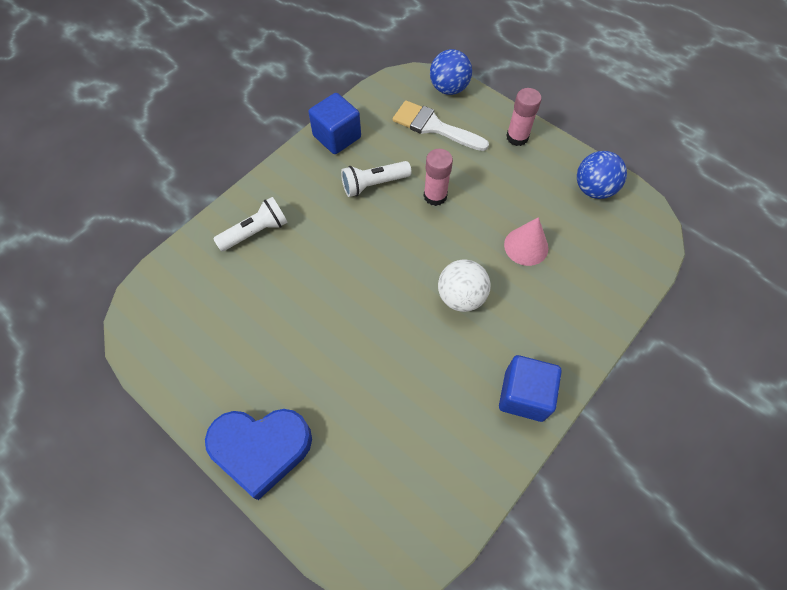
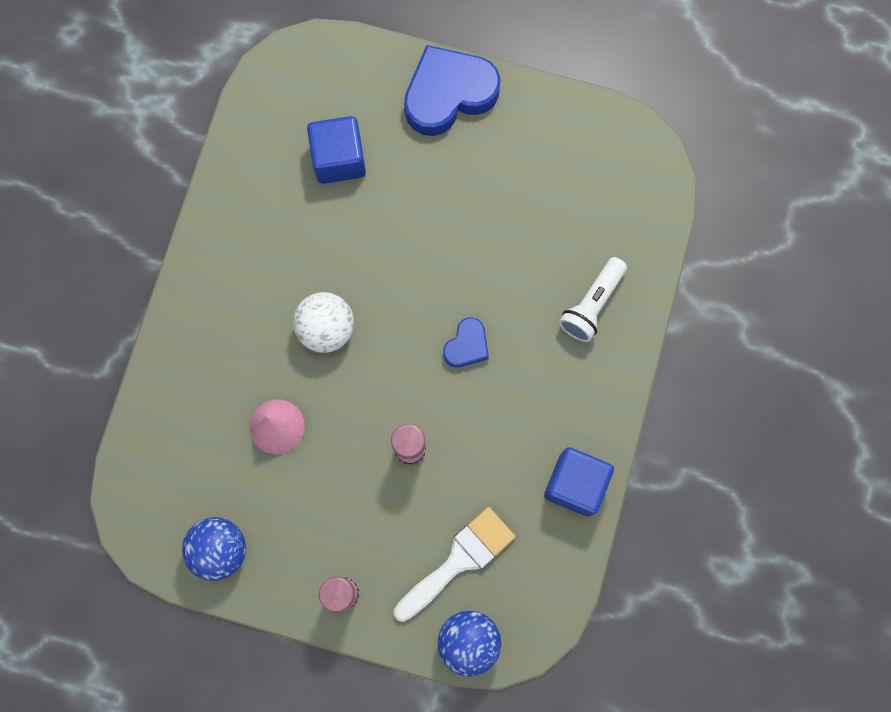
camera: 155 degrees right, 15 degrees up
(361, 242) = (467, 345): none -> blue heart
(374, 184) = (491, 432): white flashlight -> none
(434, 127) = (459, 560): white brush -> white brush turned 45 degrees counterclockwise
(524, 395) = (223, 250): blue cube -> blue cube (339, 159)

